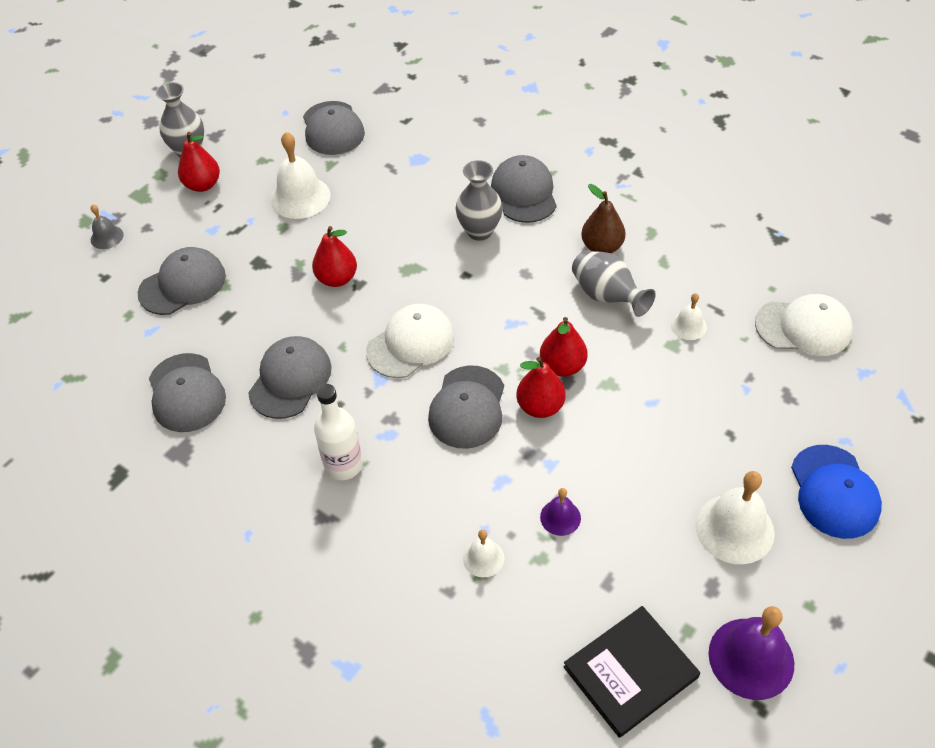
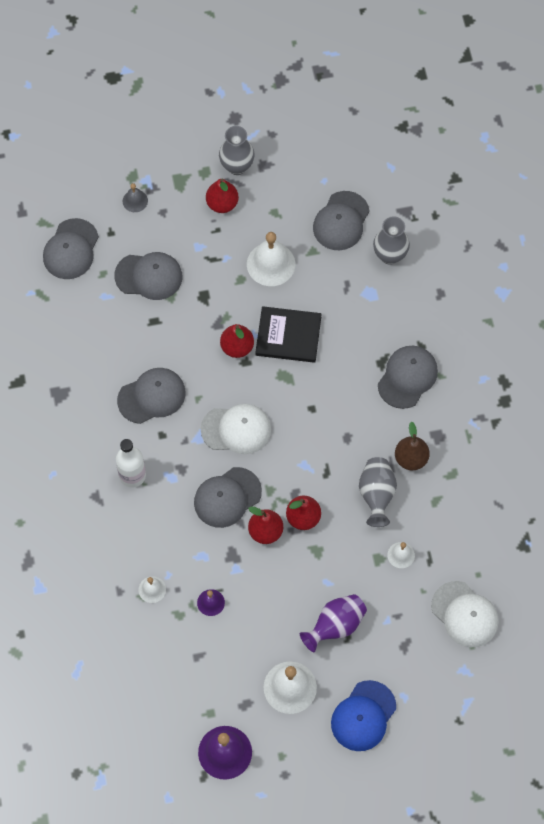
camera: 40 degrees right, 15 degrees up
(186, 393) = (91, 357): grey cap -> grey cap (71, 249)
(479, 231) = (351, 383): grey vase -> grey vase (390, 255)
(630, 672) = (163, 706): black book -> black book (288, 336)
(706, 433) = (335, 625): none -> purple vase

